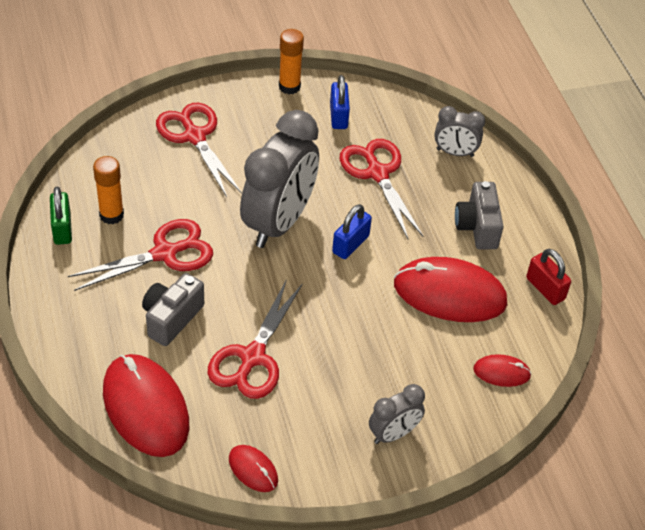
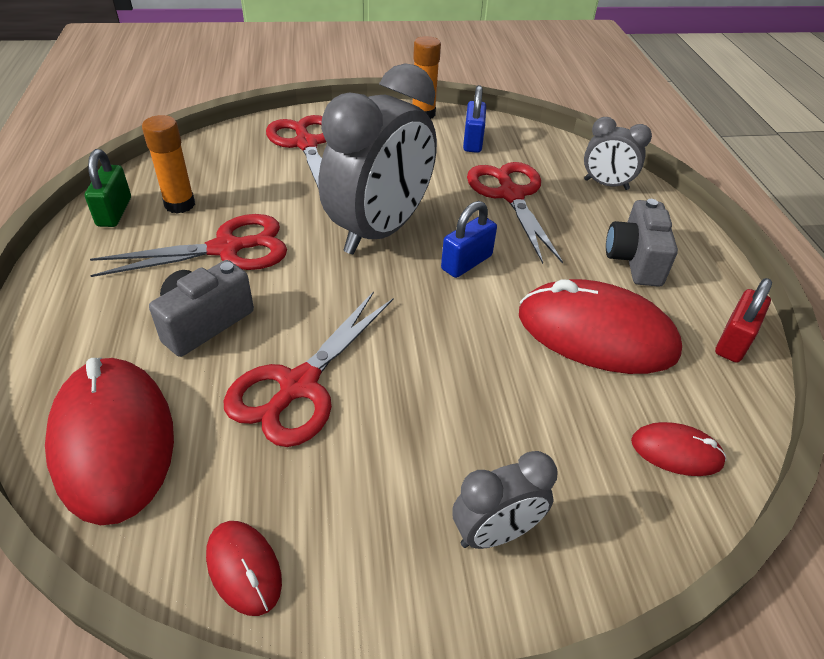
camera: 10 degrees right, 5 degrees down
(545, 289) = (733, 341): red padlock -> red padlock turned 60 degrees clockwise

